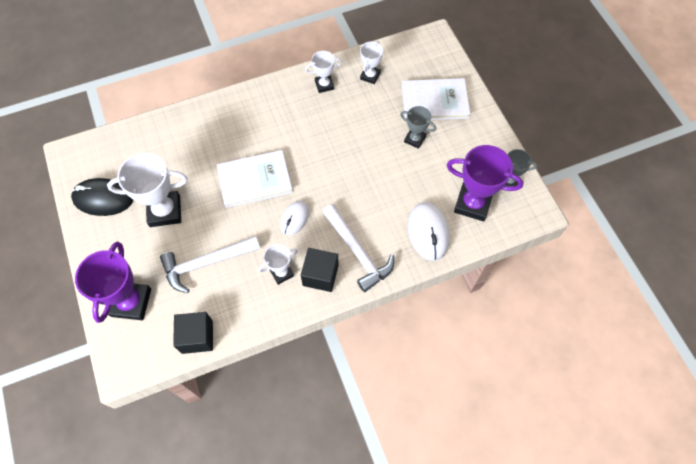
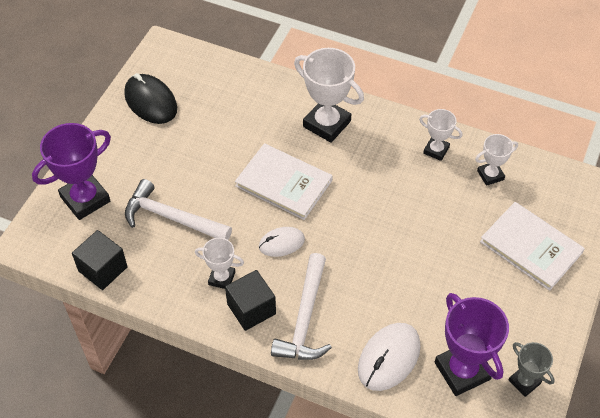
camera: 45 degrees right, 10 degrees down
(165, 211) = (185, 149): white trophy -> white trophy (327, 124)
(414, 139) = (470, 265): grey trophy -> none

